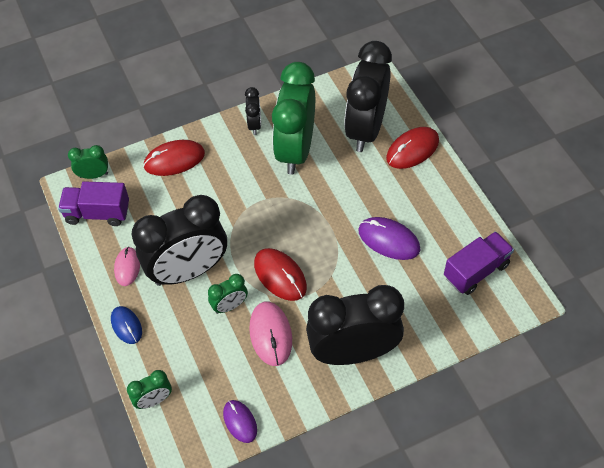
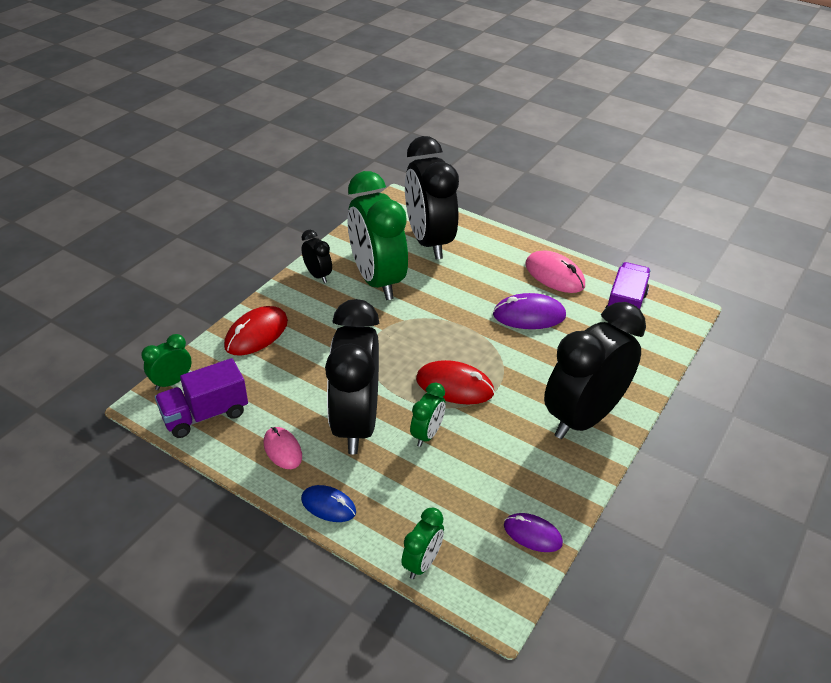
camera: 35 degrees left, 15 degrees down
(188, 271) = (356, 423): black clock -> black clock turned 150 degrees clockwise
(270, 334) = (491, 440): pink mouse -> pink mouse (554, 275)
(412, 150) = (485, 242): red mouse -> none

